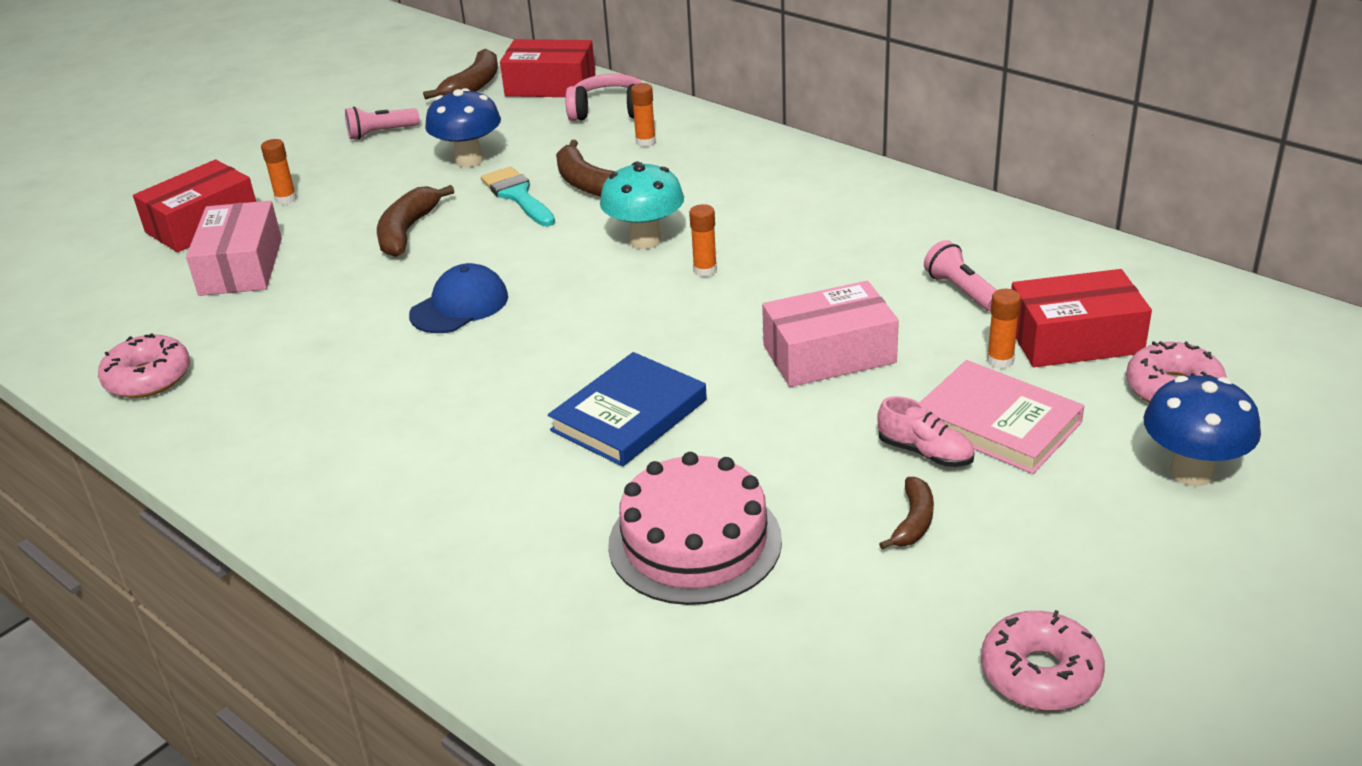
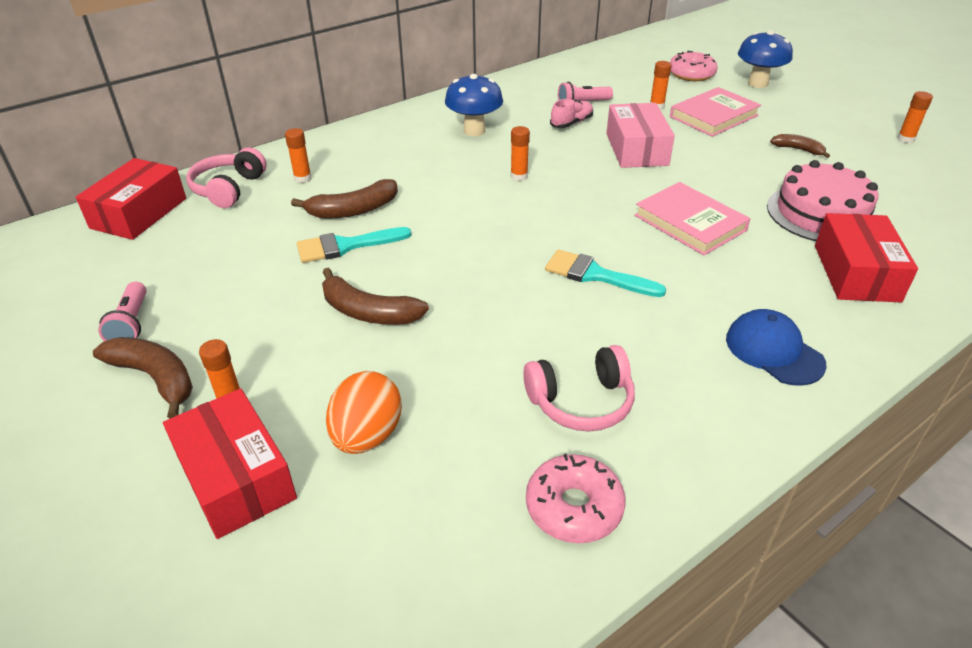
camera: 80 degrees left, 5 degrees up
(241, 266) = (367, 436): pink box -> orange egg
(277, 367) = (581, 401): none -> pink headphones
(459, 306) = (518, 287): blue cap -> blue cap (774, 351)
(469, 160) = (252, 268): blue mushroom -> blue mushroom (474, 131)
(473, 86) = (85, 257): brown banana -> brown banana (155, 378)
(491, 352) = (595, 275): none -> turquoise brush
(629, 415) = (689, 223): blue book -> pink book
(645, 240) = (463, 194): turquoise mushroom -> none
(925, 452) = (738, 137): pink shoe -> pink shoe (571, 123)
(1040, 674) = (905, 139): pink donut -> orange glue stick
(1074, 339) = (641, 86): red box -> red box (856, 273)

